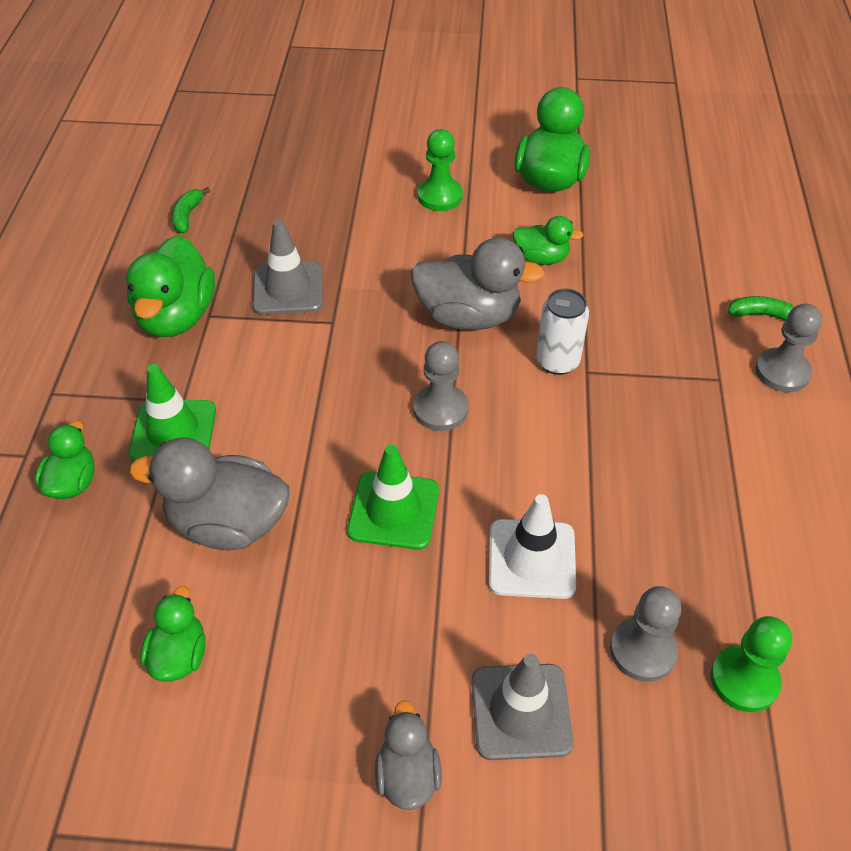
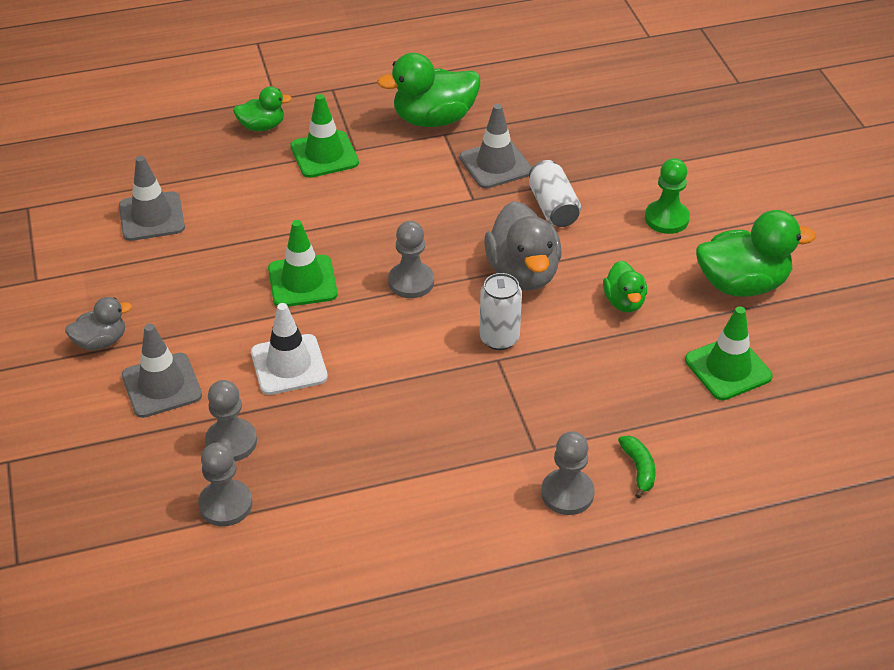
camera: 70 degrees right, 5 degrees down
(179, 655) = (152, 217): green duck -> grey traffic cone
(187, 216) = (545, 87): green banana -> none
(228, 523) = (258, 205): grey duck -> none
(381, 266) = (553, 207): none -> white can
(652, 221) = (728, 368): none -> green traffic cone
(744, 680) = (225, 504): green pawn -> grey pawn

